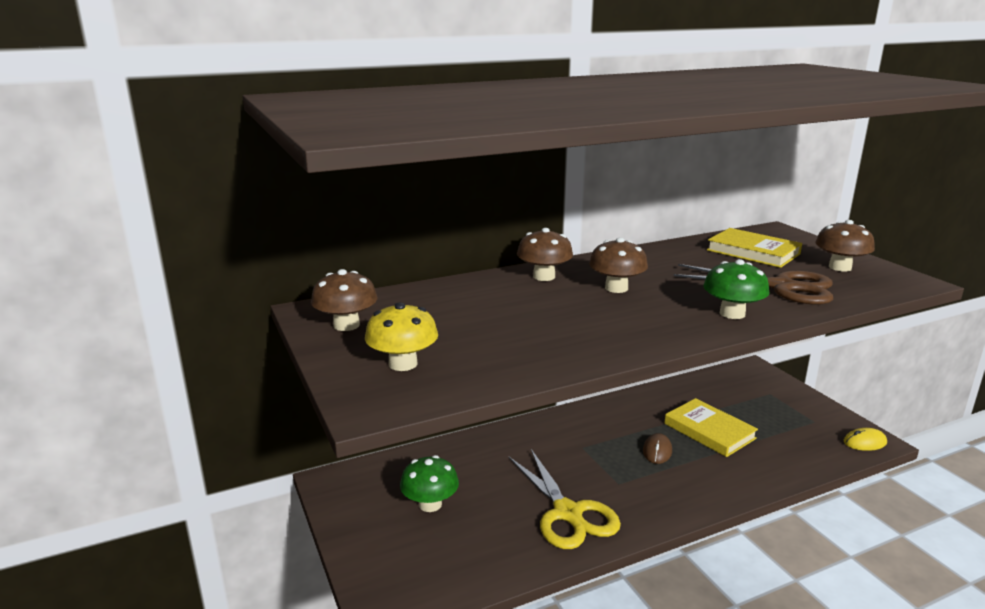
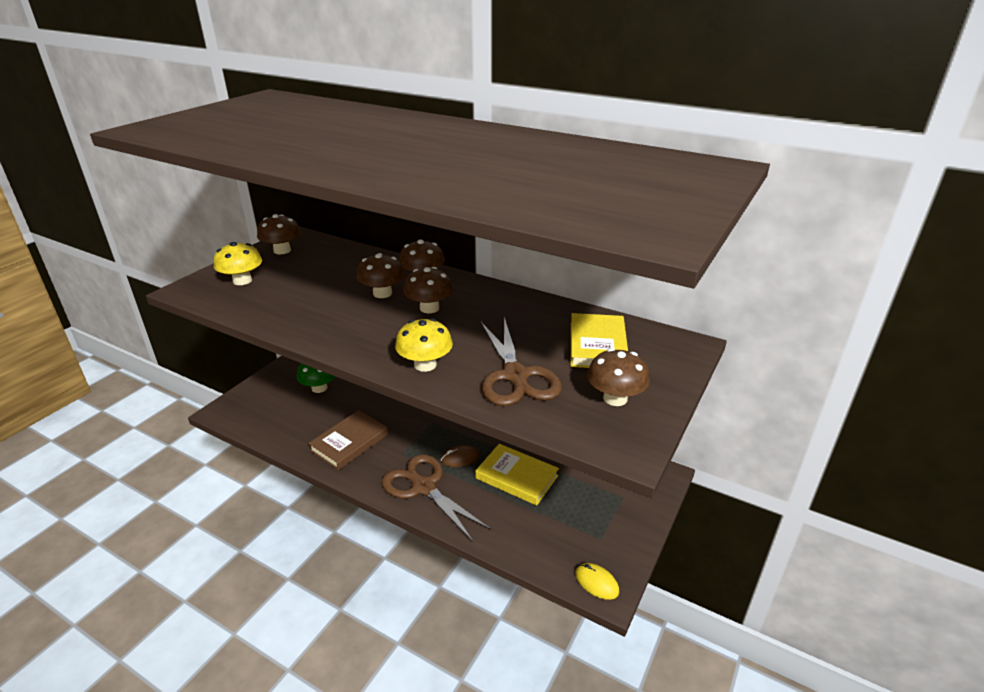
camera: 55 degrees right, 10 degrees up
(554, 299) = (382, 293): none -> brown mushroom
(567, 513) = (349, 442): yellow scissors -> brown book
(687, 487) = (424, 487): none -> brown scissors
(709, 431) = (516, 477): yellow book -> yellow book turned 75 degrees counterclockwise
(732, 313) = (425, 365): green mushroom -> yellow mushroom

